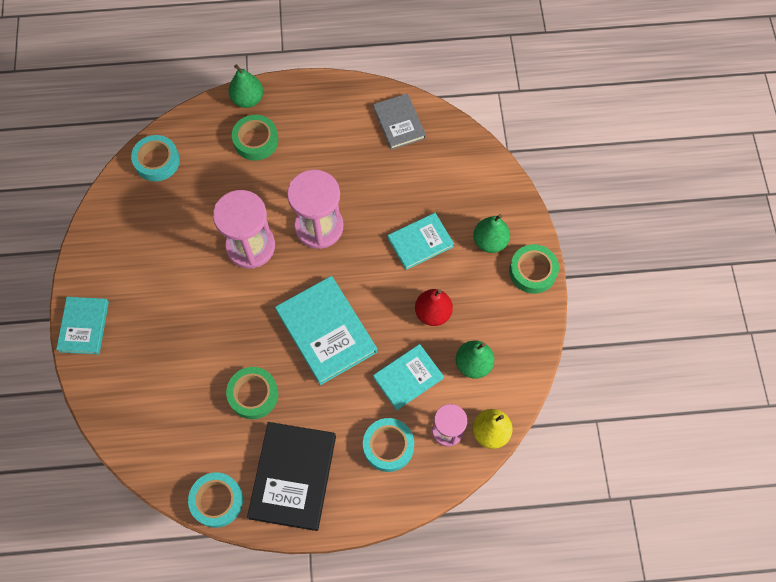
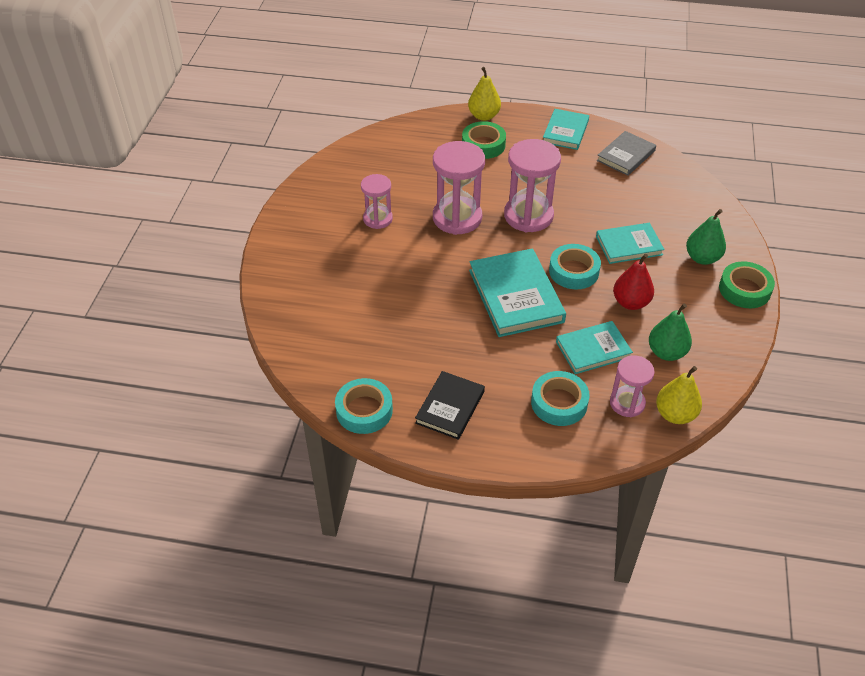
camera: 15 degrees right, 20 degrees down
(84, 326) = (278, 246): turquoise book -> turquoise book (565, 131)
(157, 161) = (386, 143): turquoise tape -> turquoise tape (573, 271)
(173, 266) = (377, 219): none -> pink hourglass
(248, 99) = (483, 116): green pear -> yellow pear
(253, 394) = (427, 331): green tape -> none
(293, 476) = (450, 407): black book -> black book, size x0.62
(399, 123) = (626, 155): grey book -> grey book turned 45 degrees clockwise

